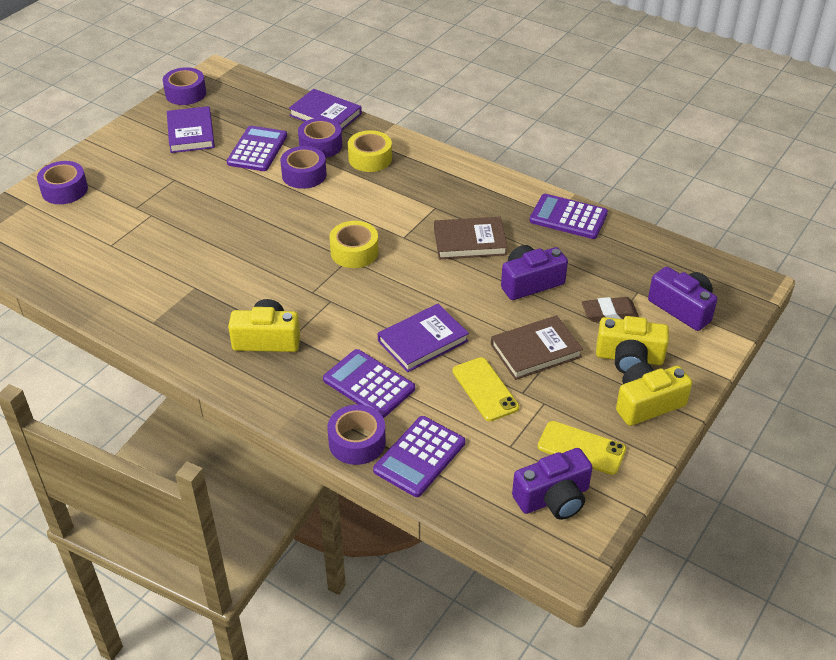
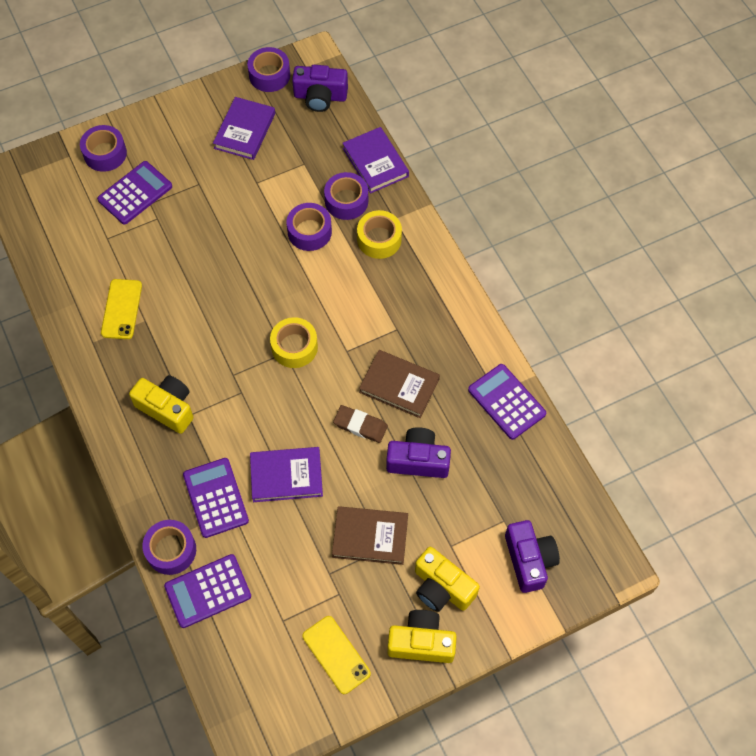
camera: 30 degrees right, 20 degrees up
(257, 149) = (289, 180): purple calculator -> purple calculator (135, 193)
(485, 389) = (302, 553): yellow phone -> yellow phone (121, 309)
(553, 498) = (281, 688): purple camera -> purple camera (320, 97)
(609, 313) = (461, 530): brown eraser -> brown eraser (360, 425)

